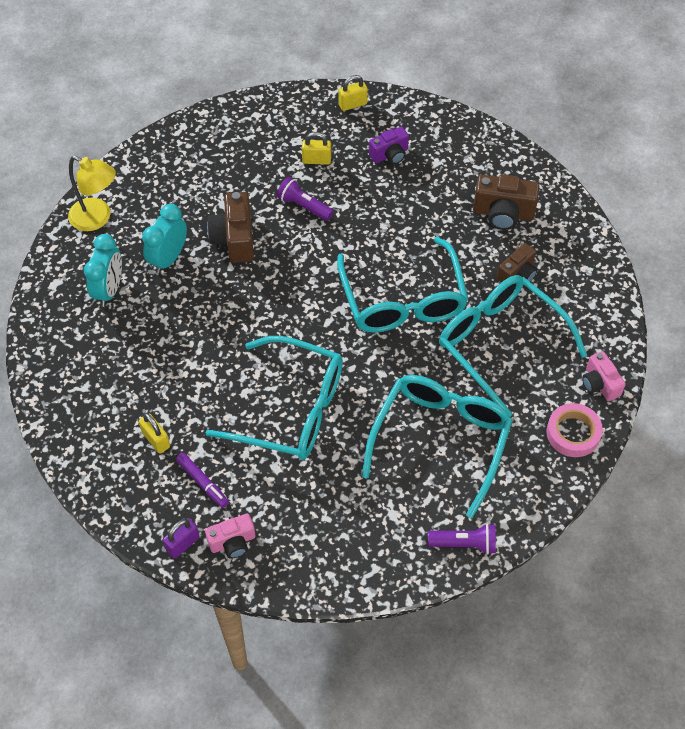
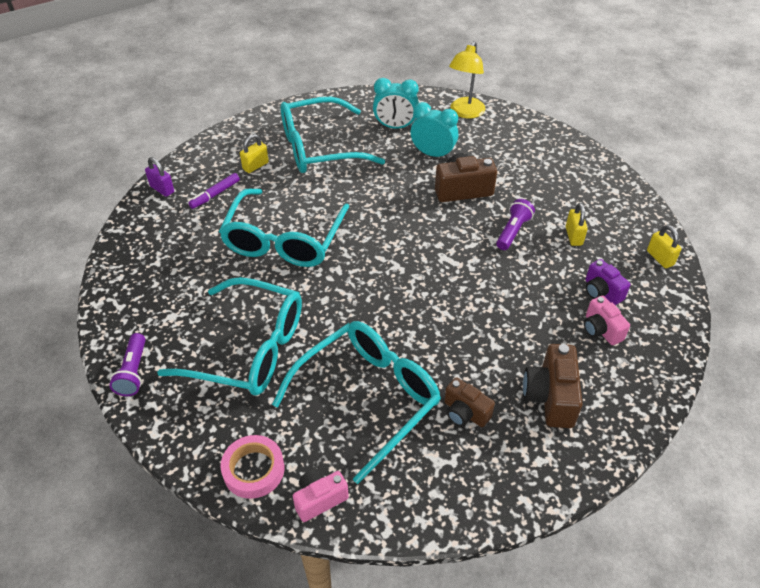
camera: 85 degrees right, 10 degrees down
(232, 542) = (159, 216): pink camera -> pink camera (601, 330)
(403, 300) = (413, 312): turquoise glasses -> turquoise glasses (319, 148)

